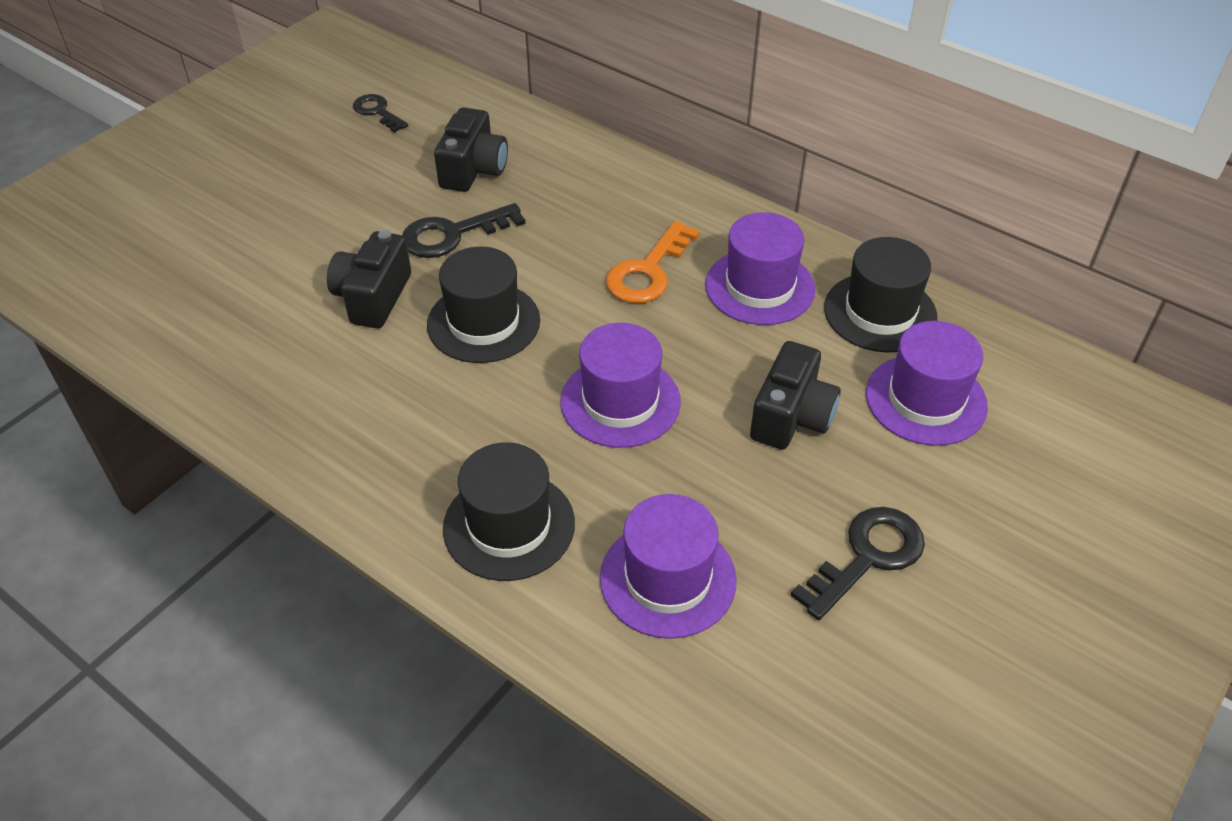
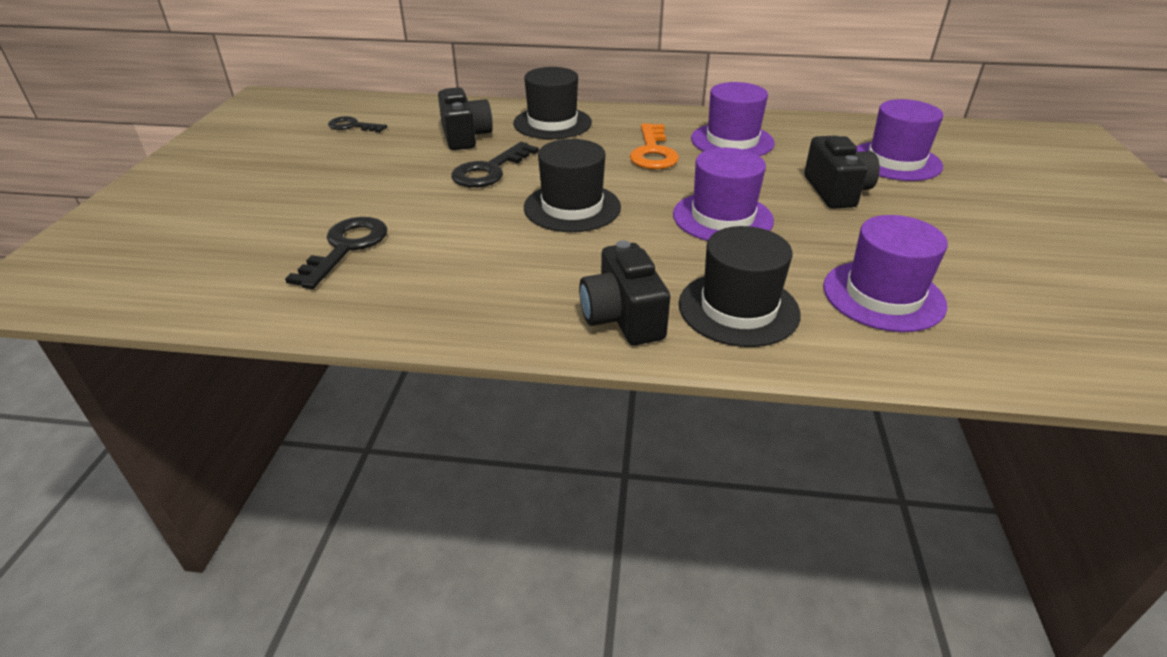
camera: 30 degrees left, 10 degrees down
(373, 297) = (467, 219): black camera -> black camera (623, 317)
(867, 557) = (975, 239): black key -> black key (346, 248)
(880, 312) = (815, 133): black hat -> black hat (552, 123)

